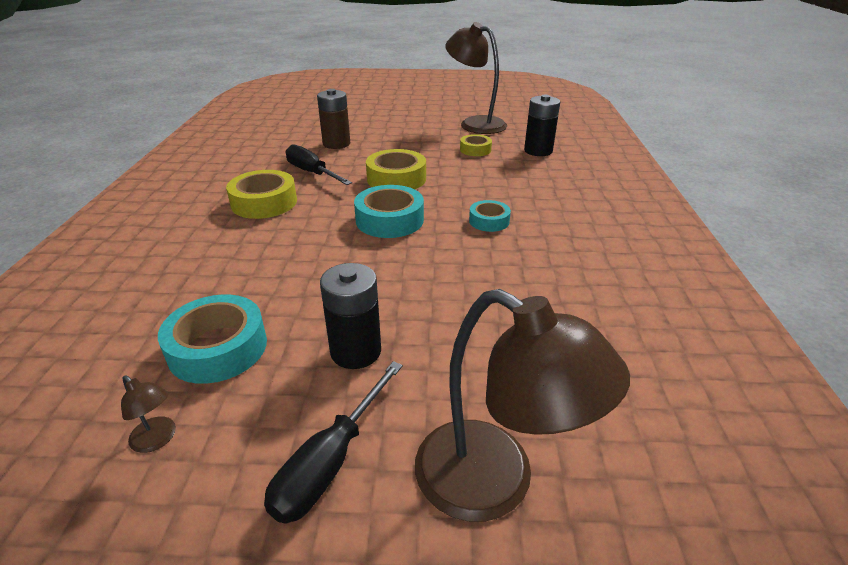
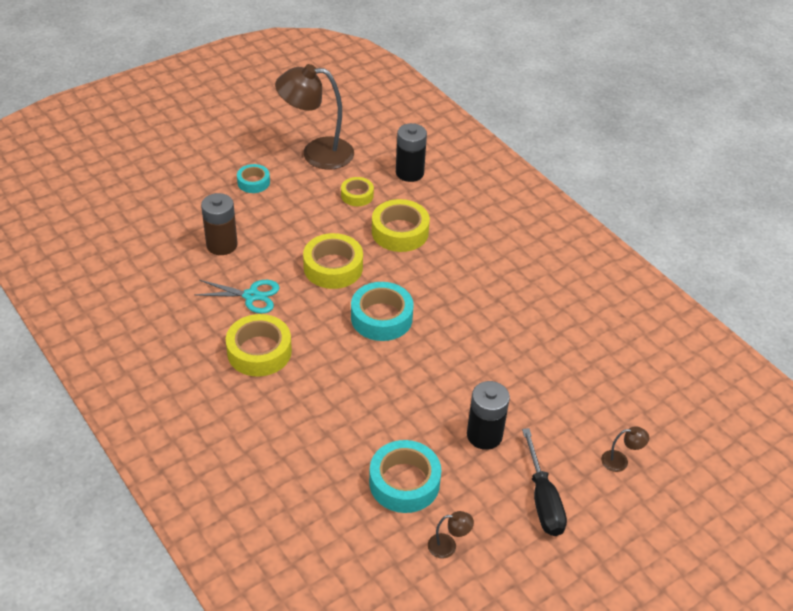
camera: 40 degrees left, 10 degrees up
(312, 173) = (251, 296): black screwdriver -> turquoise scissors
(482, 178) = (400, 232): none -> yellow tape
(489, 221) = (452, 281): turquoise tape -> turquoise tape (253, 182)
(495, 483) = (620, 461): brown lamp -> brown lamp, size x0.40

